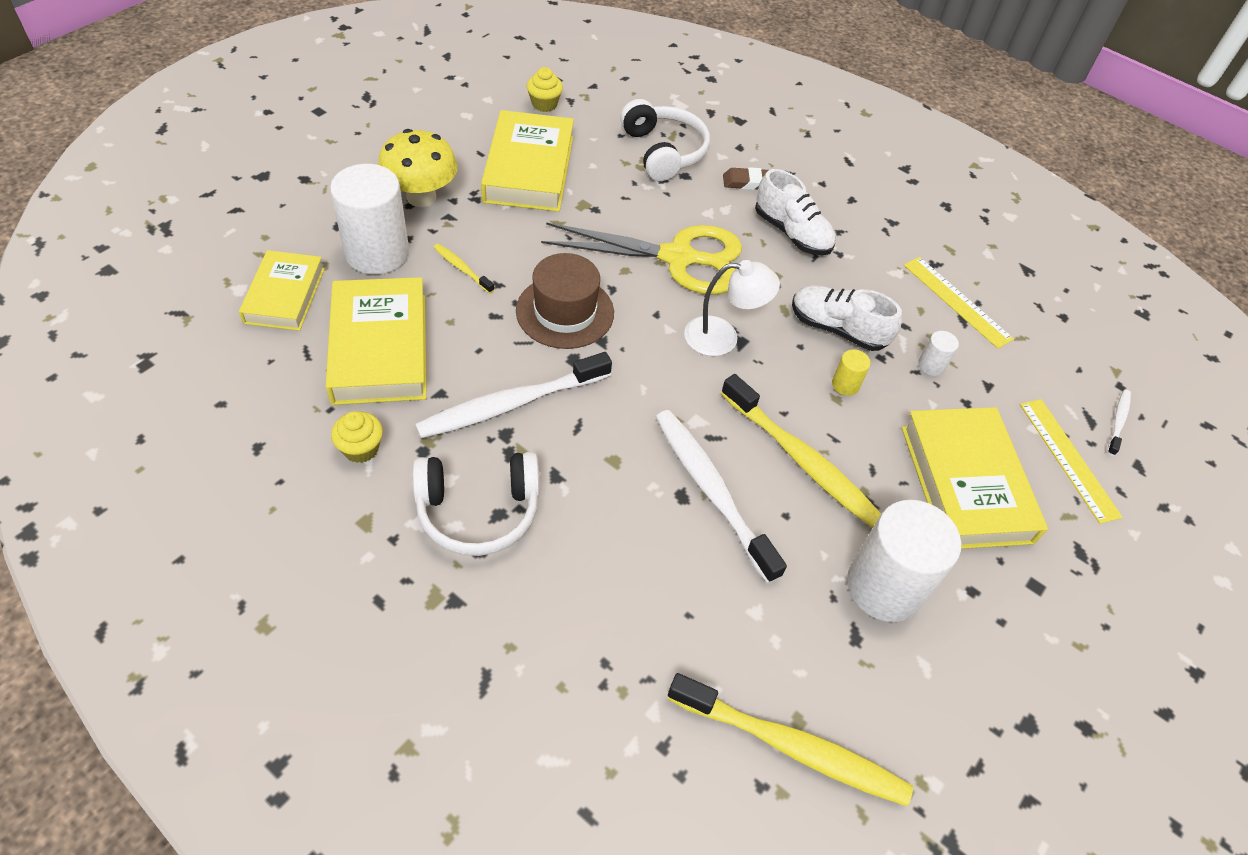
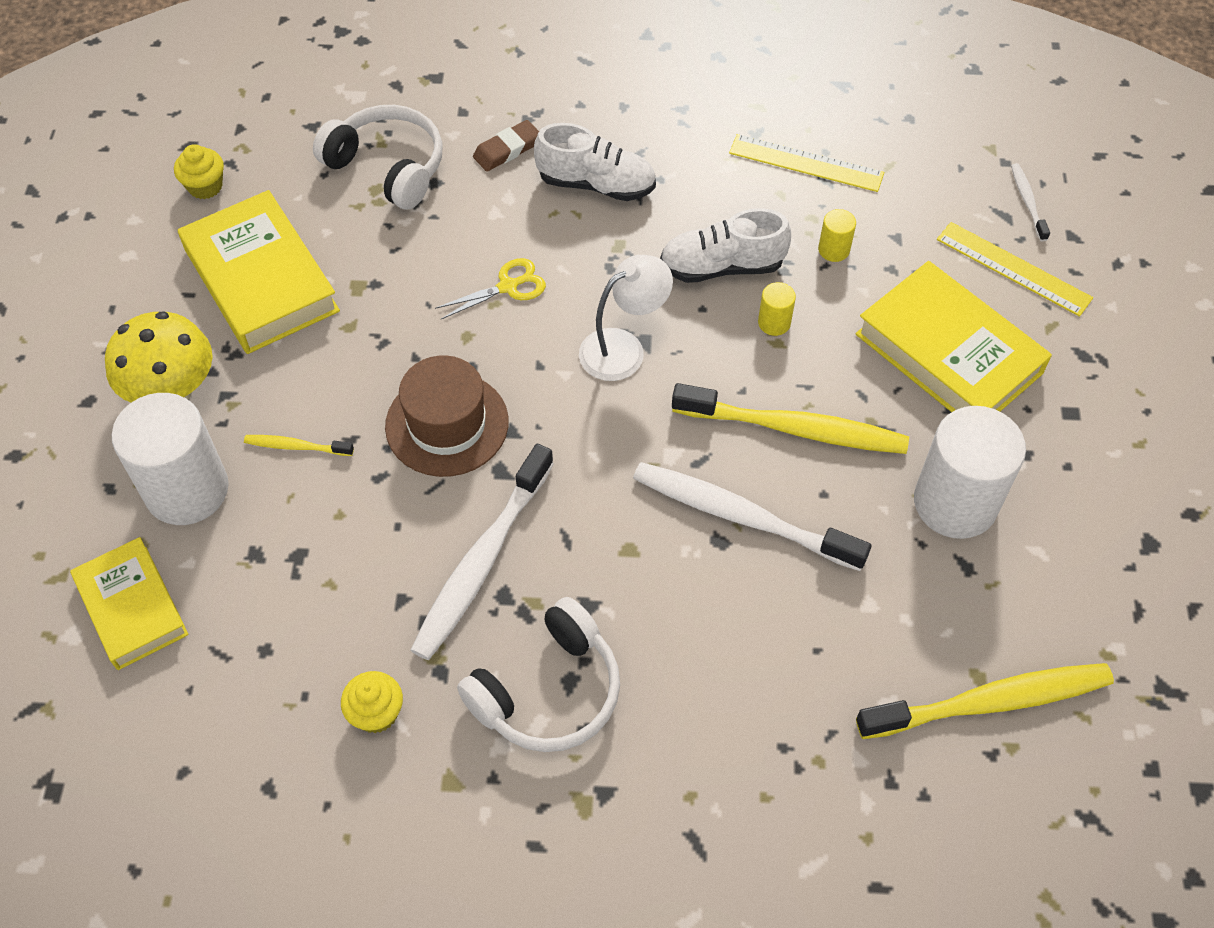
camera: 30 degrees left, 5 degrees up
(379, 348) = (293, 595): yellow book -> none
(678, 258) = (508, 286): yellow scissors -> yellow scissors, size x0.45
(931, 365) = (834, 250): white cylinder -> yellow cylinder

